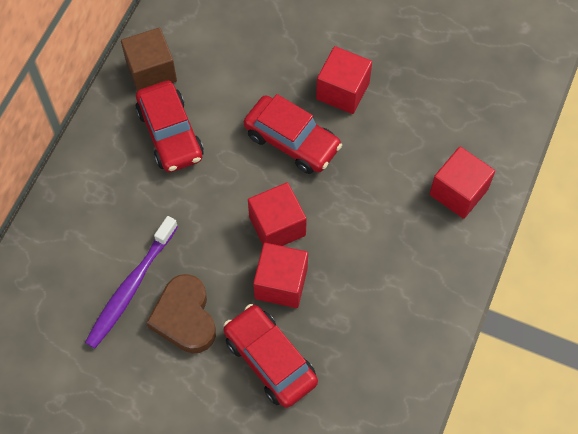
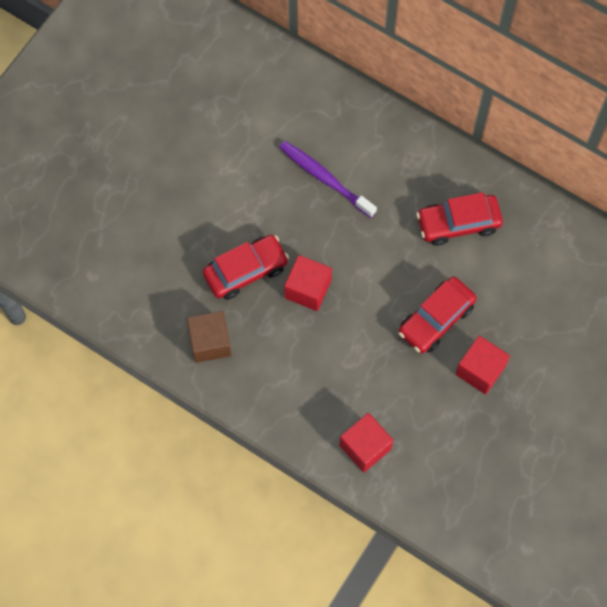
camera: 100 degrees right, 5 degrees up
(151, 72) = (522, 216): brown cube -> brown cube (210, 342)
(185, 317) = (292, 214): brown heart -> none
(277, 226) = (358, 294): red cube -> none

